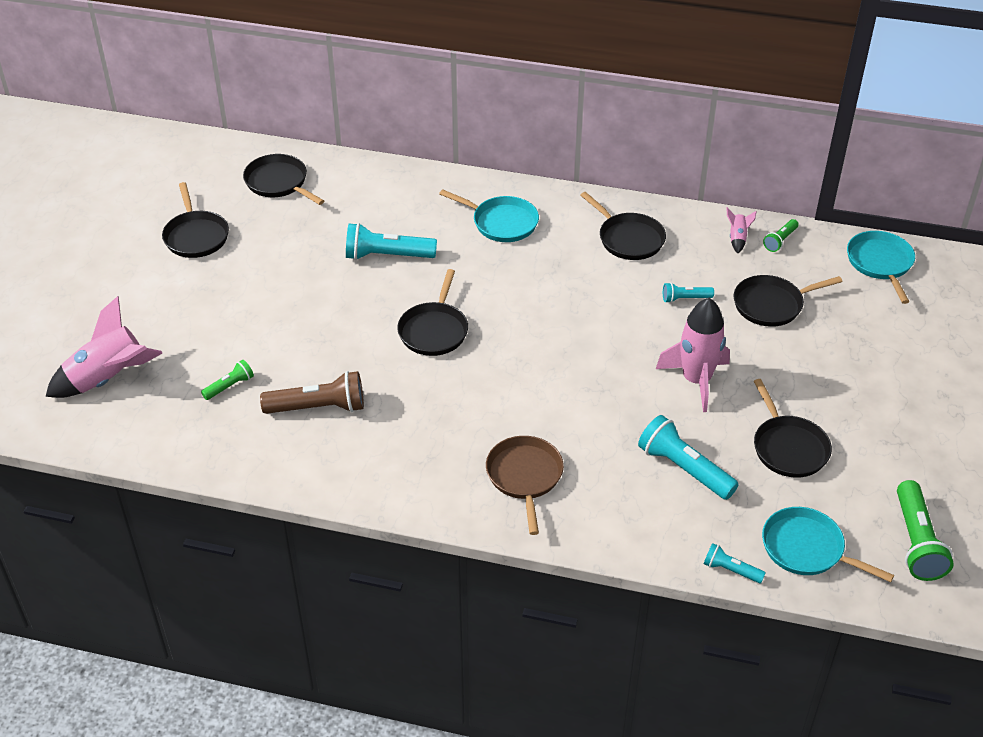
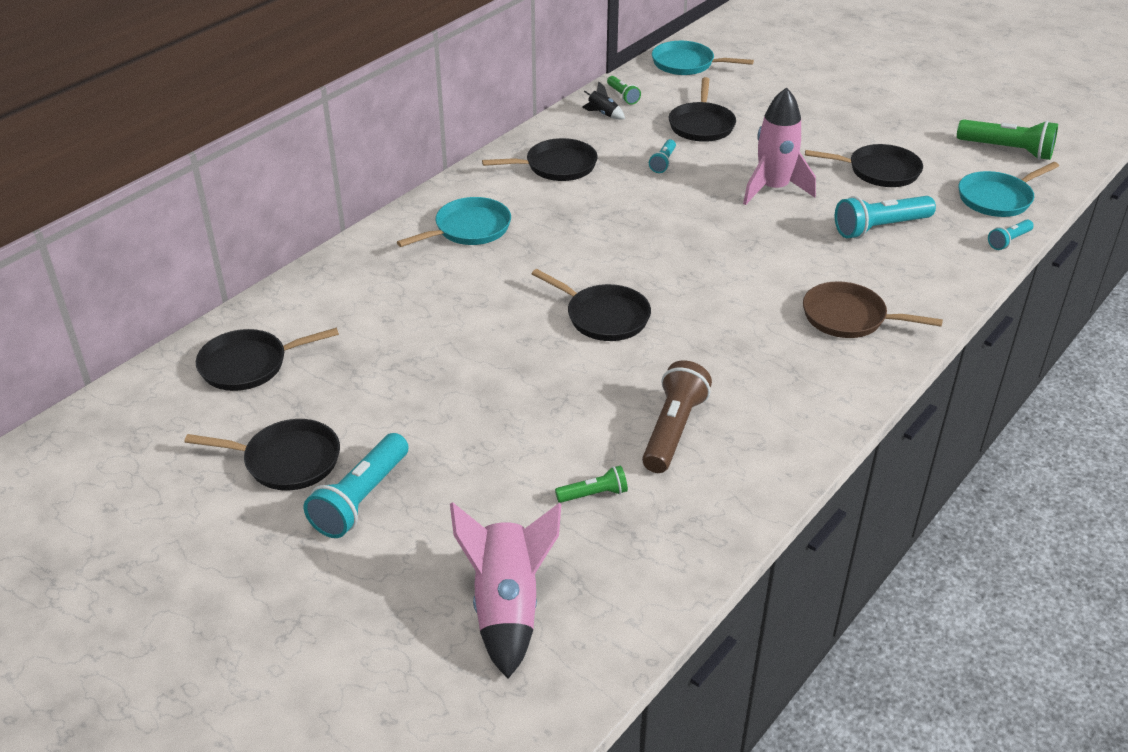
camera: 65 degrees left, 5 degrees down
(229, 386) = (594, 494): green flashlight -> green flashlight turned 90 degrees clockwise
(387, 256) = (458, 317): turquoise flashlight -> turquoise flashlight (361, 499)
(737, 238) = (603, 114): pink rocket -> black rocket

